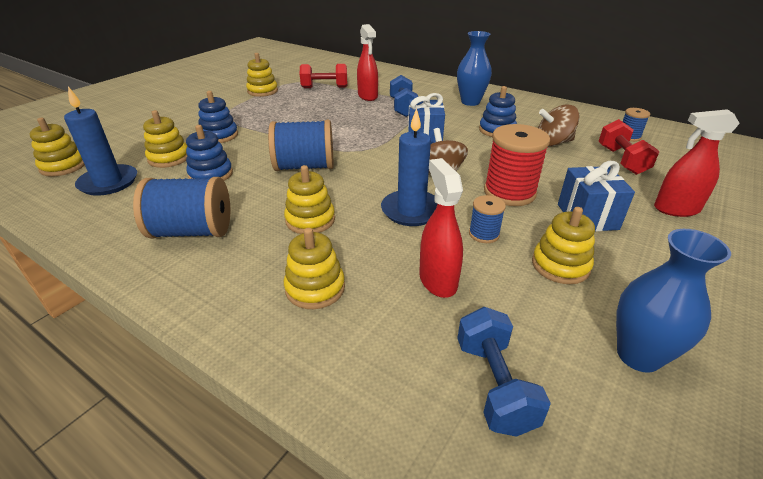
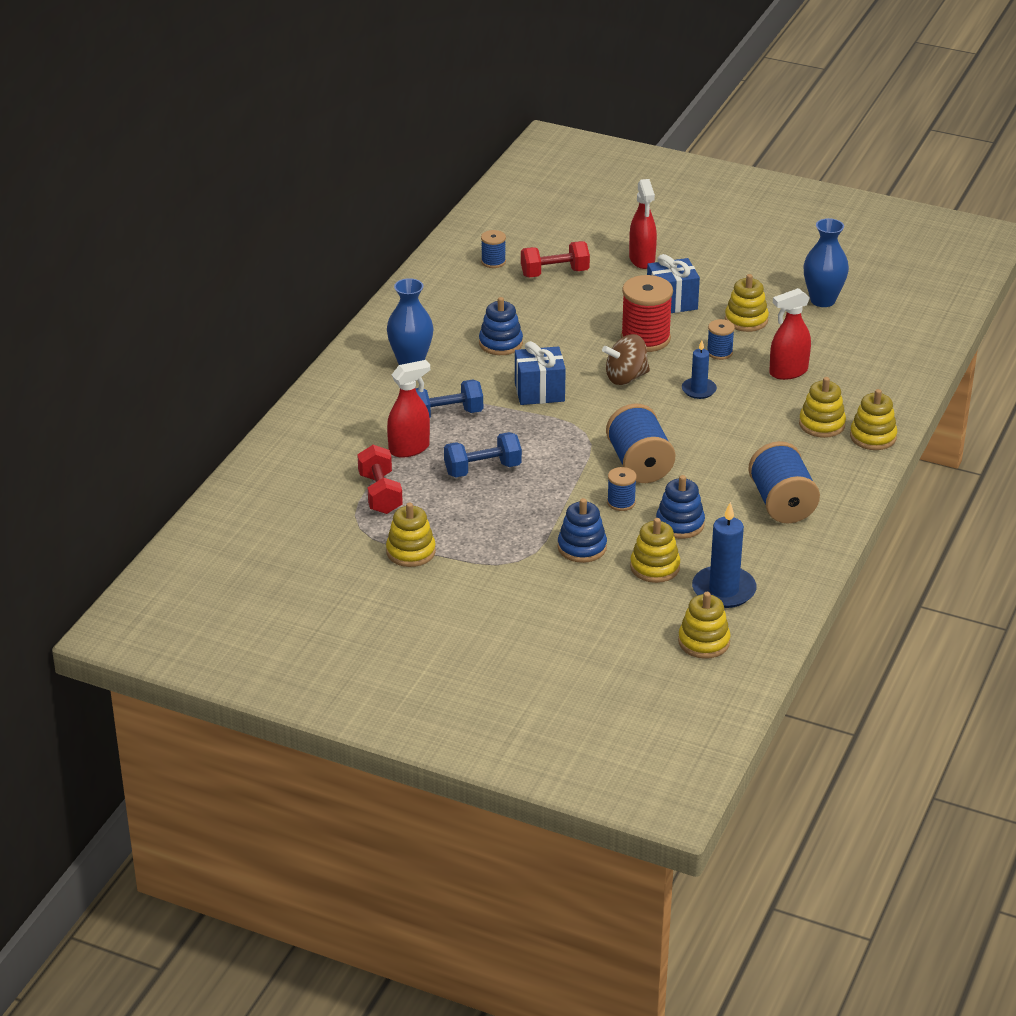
camera: 100 degrees left, 0 degrees up
(259, 154) = (621, 502): none -> blue spool
(310, 220) = (737, 442): yellow stacking toy -> yellow stacking toy (873, 437)
(411, 210) = (698, 390): blue candle -> blue candle, size x0.61
(494, 385) = (870, 349): blue dumbbell -> blue dumbbell (482, 469)
(553, 143) = (524, 308): brown spinning top -> none

